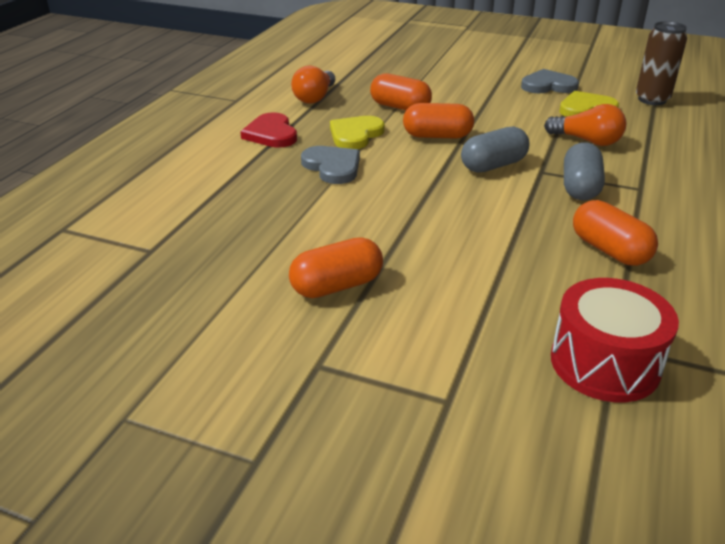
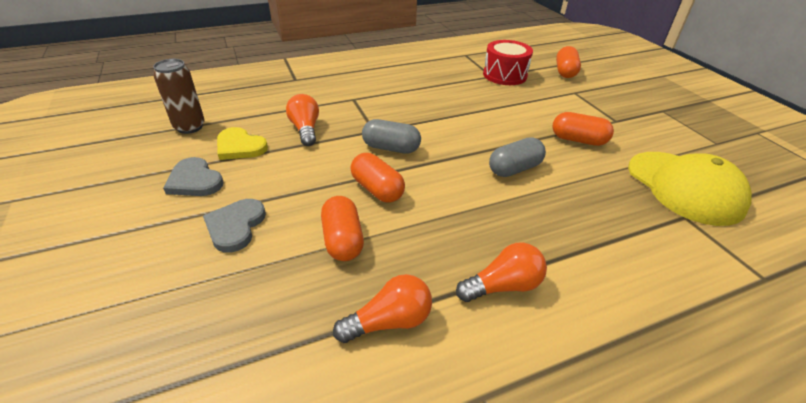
camera: 135 degrees left, 5 degrees up
(161, 288) = (684, 187): none -> yellow cap
(271, 134) = (503, 286): red heart -> orange light bulb
(332, 167) = (493, 210): grey heart -> grey heart (235, 226)
(355, 135) = (432, 232): yellow heart -> none
(580, 187) = (378, 114): grey capsule -> grey capsule (514, 169)
(609, 250) = (430, 91): orange capsule -> orange capsule (565, 72)

